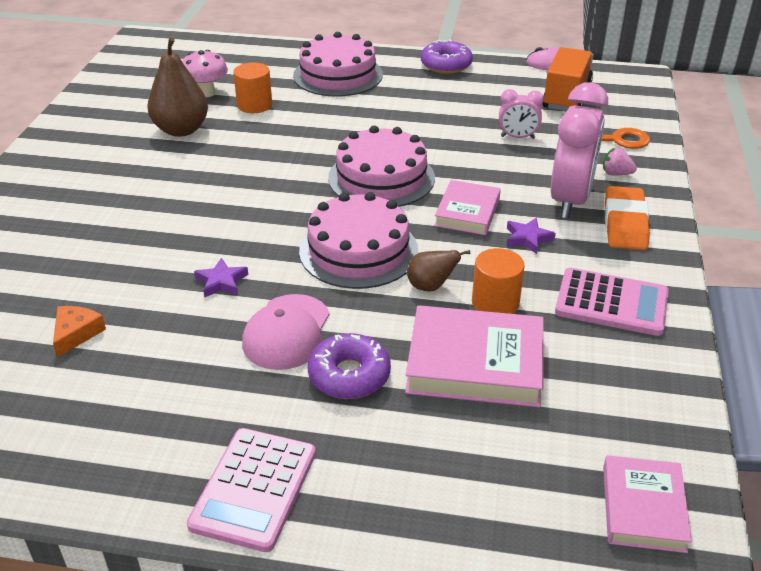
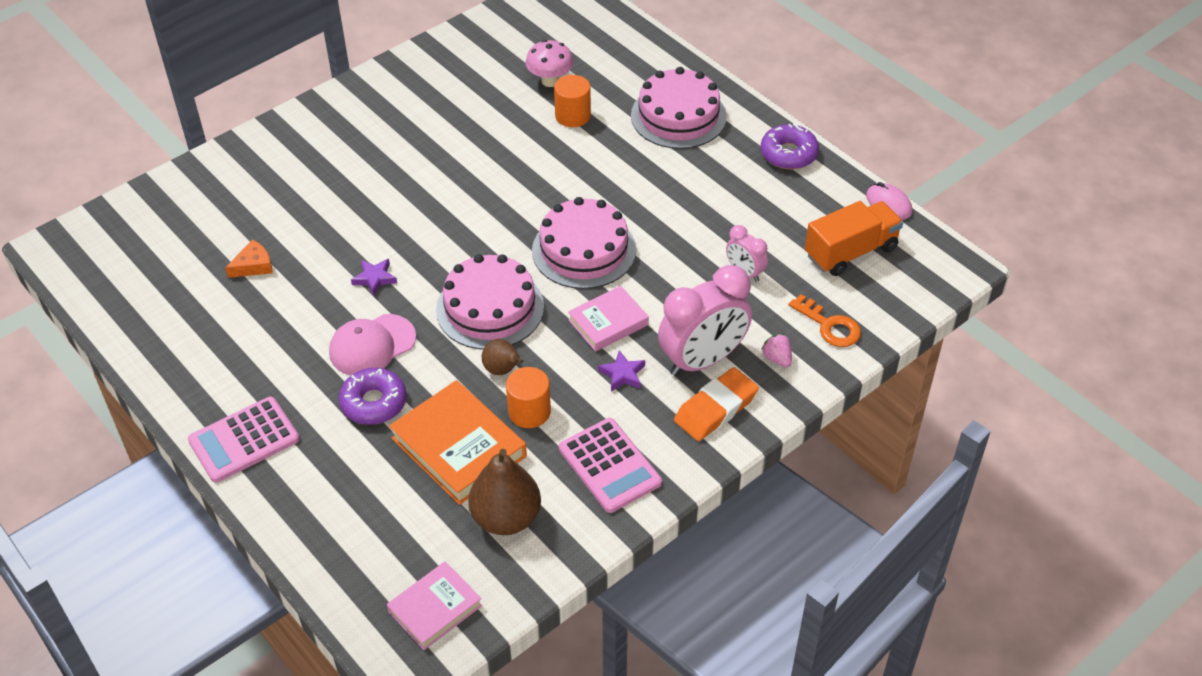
camera: 40 degrees right, 10 degrees up
(181, 130) = (490, 114): brown pear -> brown pear (506, 518)
(475, 363) = (458, 447): pink book -> orange book

